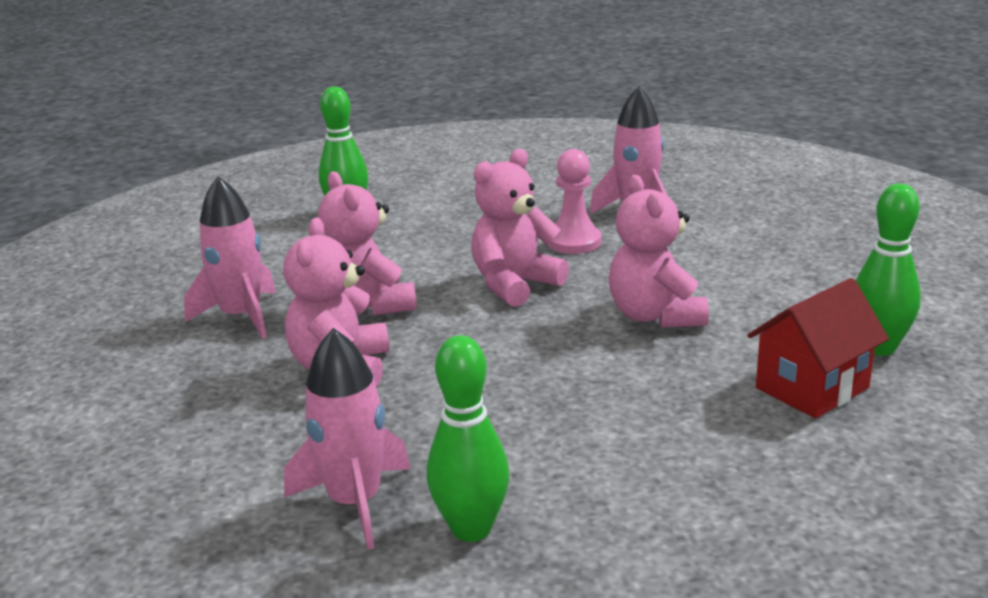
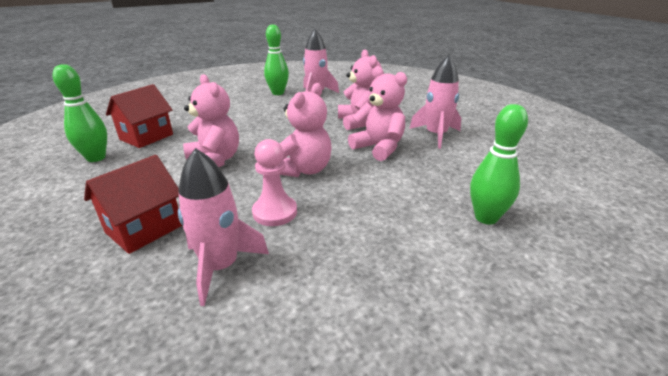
camera: 160 degrees right, 5 degrees up
(727, 243) = (144, 229): none -> red house

